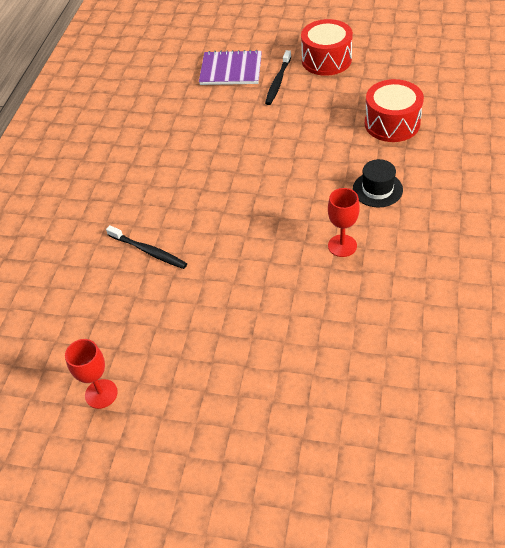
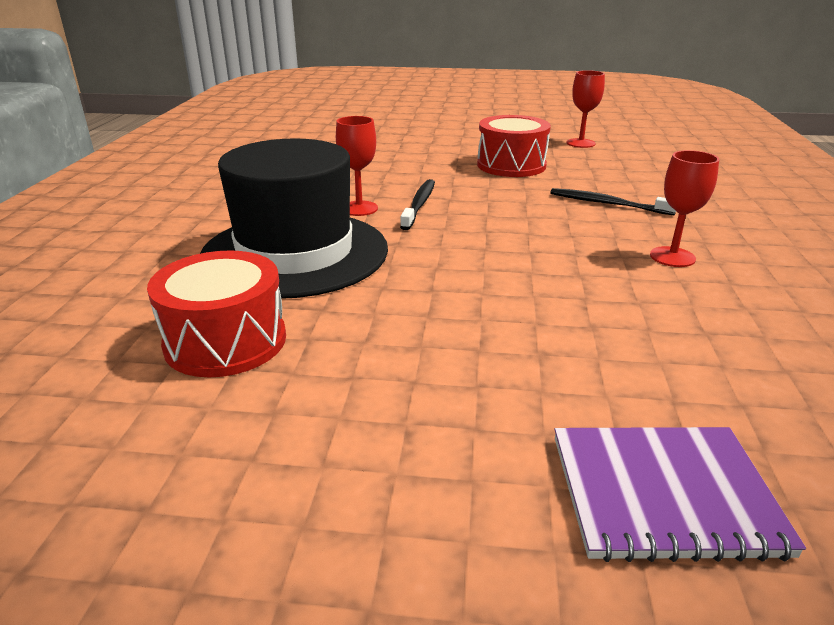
camera: 170 degrees right, 20 degrees down
(146, 185) = (672, 257): none -> red goblet
(278, 82) = (498, 446): black toothbrush -> black toothbrush (419, 204)
(326, 60) = (349, 530): red drum -> red drum (511, 165)
(377, 189) = (295, 253): black hat -> black hat, size x2.37

